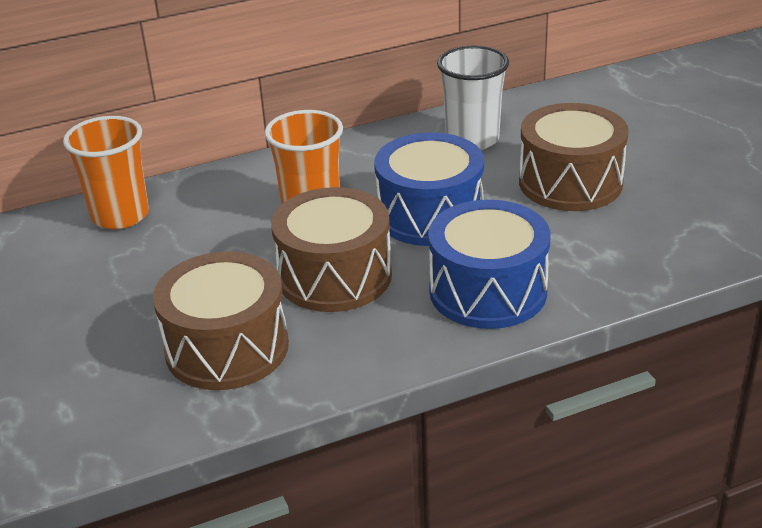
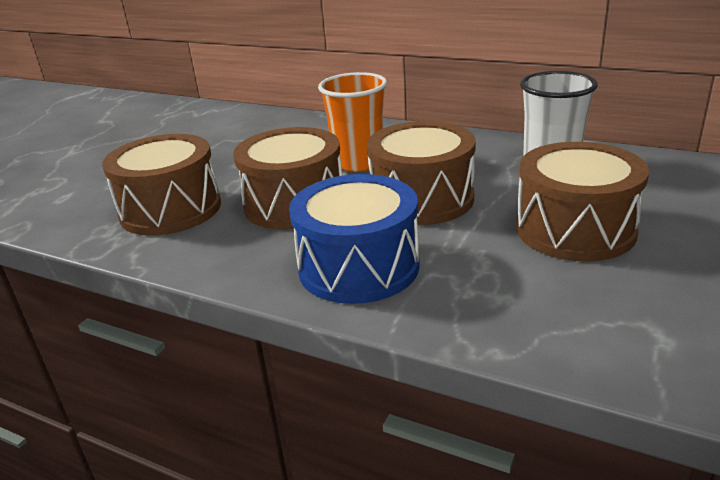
camera: 50 degrees right, 5 degrees down
(120, 215) = (268, 122): orange cup -> none
(430, 215) = (422, 199): blue drum -> brown drum

